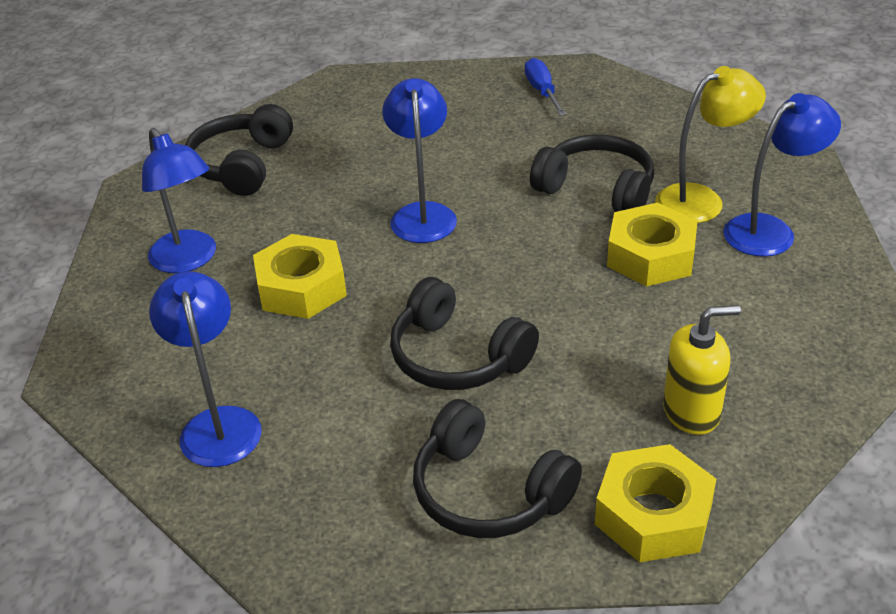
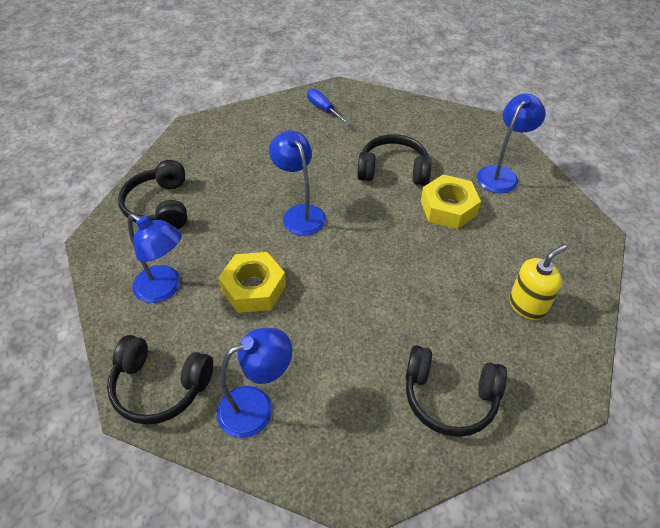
camera: 25 degrees left, 10 degrees up
(218, 423) = (257, 406): blue lamp -> blue lamp turned 105 degrees clockwise
(457, 357) = (378, 309): black headphones -> black headphones (160, 386)
(653, 515) = (545, 380): yellow nut -> none
(701, 200) = (454, 163): yellow lamp -> none

